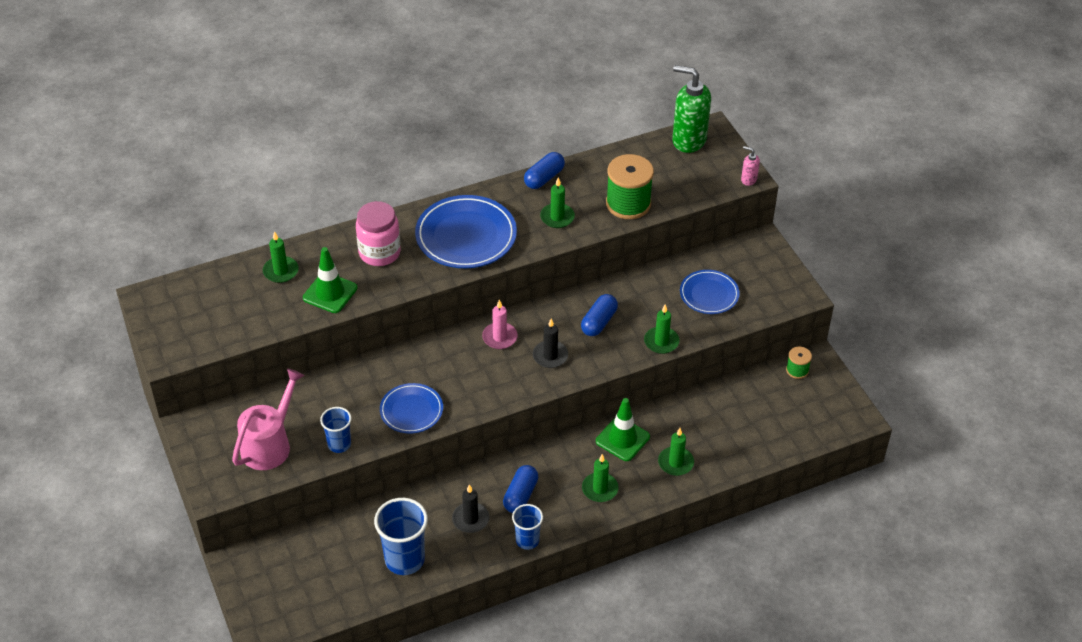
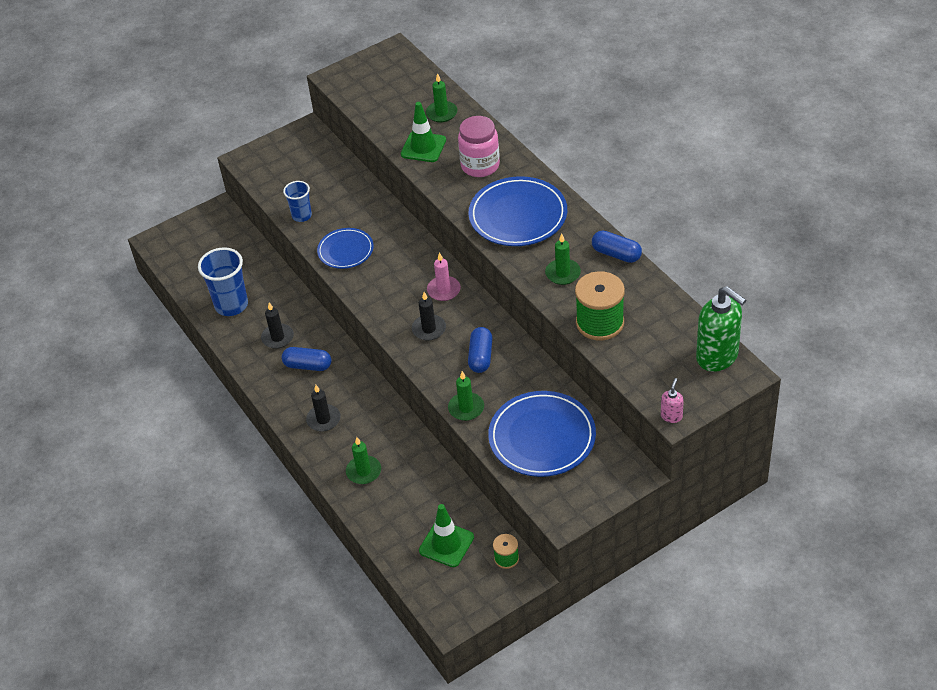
camera: 85 degrees right, 0 degrees up
(269, 444) = (295, 176): pink watering can -> none
(527, 540) = (260, 379): blue cup -> none
(599, 322) = (480, 357): blue capsule -> blue capsule turned 75 degrees clockwise
(600, 489) = (323, 419): green candle -> black candle
(622, 439) = (385, 427): green traffic cone -> green traffic cone (446, 544)
(688, 140) = (717, 357): green soap dispenser -> green soap dispenser turned 120 degrees clockwise
(709, 294) = (542, 437): blue plate -> blue plate, size x1.68

